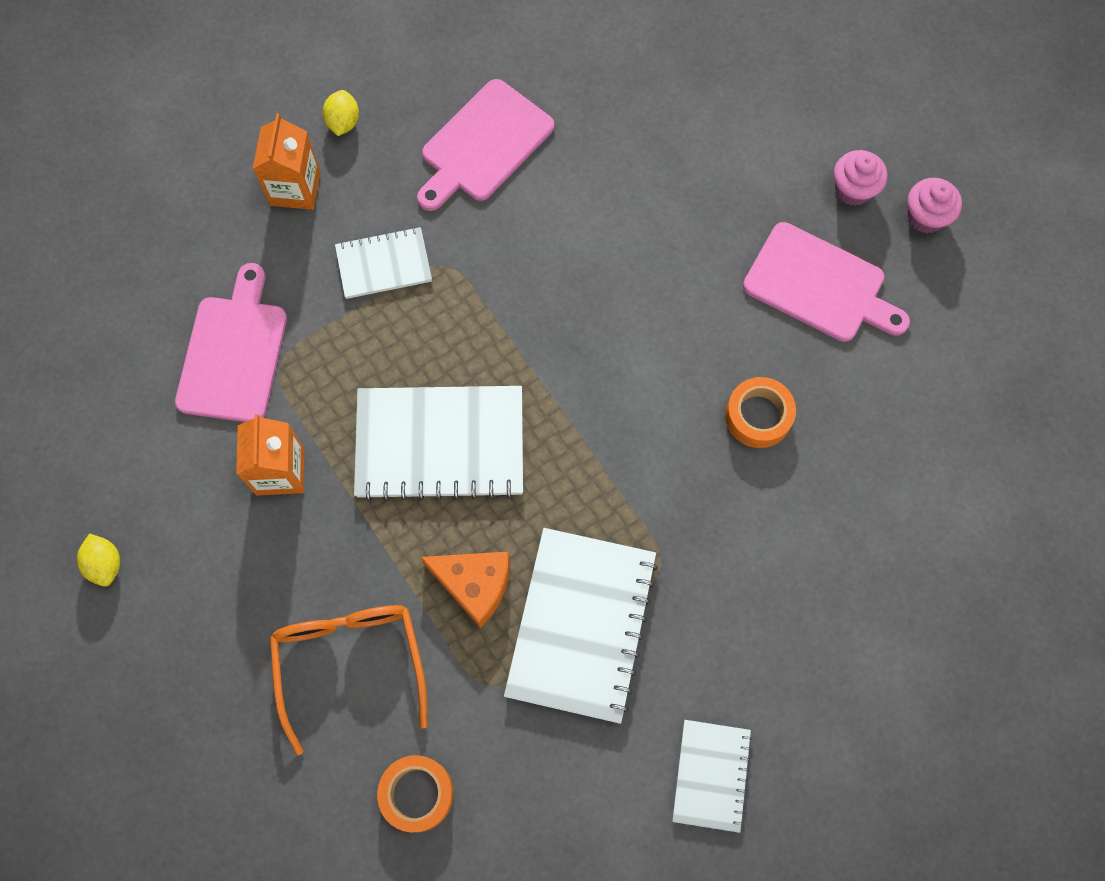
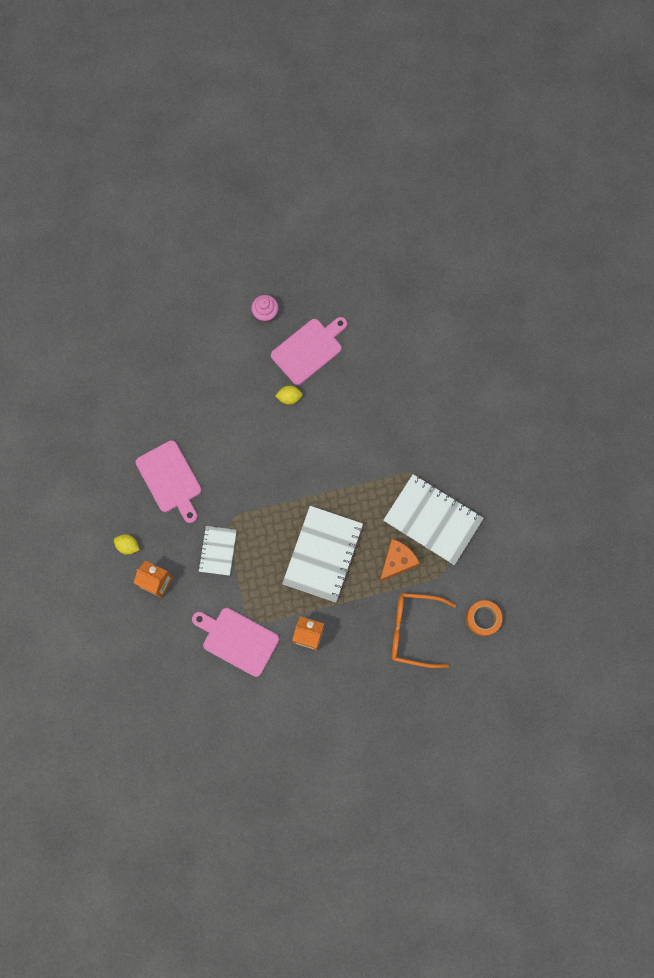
camera: 70 degrees left, 5 degrees up
(105, 564) = (325, 733): yellow lemon -> yellow lemon (289, 397)
(711, 775) = (517, 488): white notebook -> none
(758, 416) = (363, 403): orange tape -> none
(925, 217) = (292, 287): pink cupcake -> none

